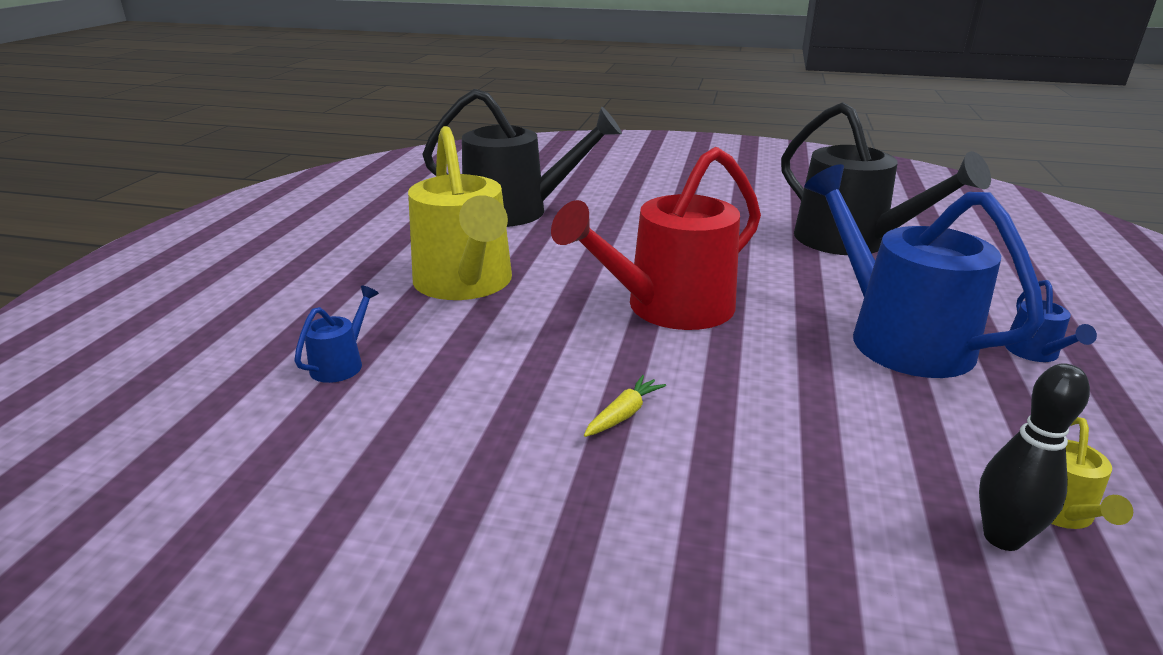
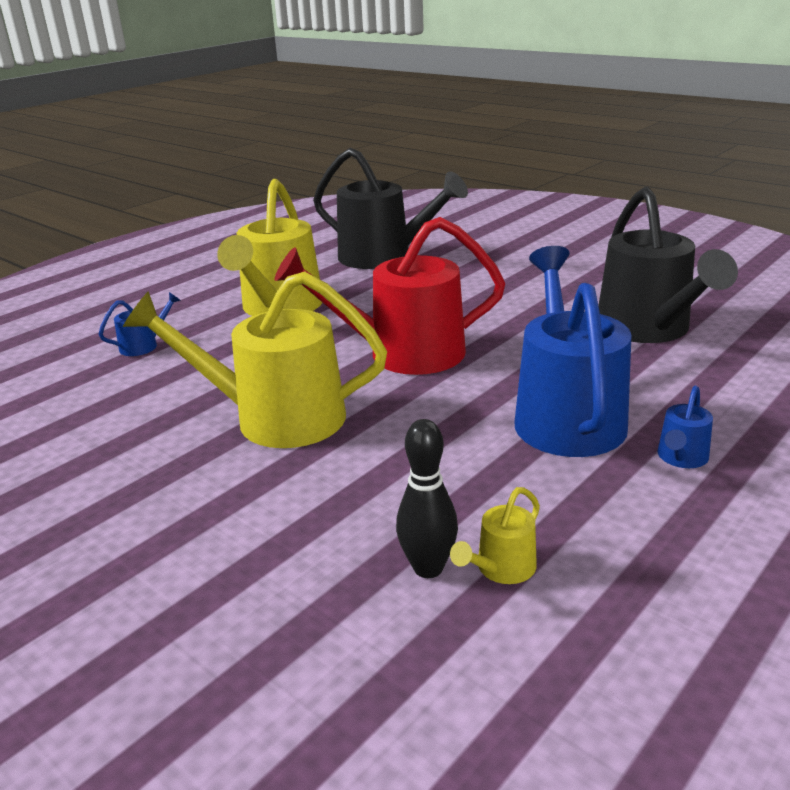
camera: 30 degrees right, 0 degrees up
(624, 414) = (274, 418): yellow carrot -> yellow watering can

